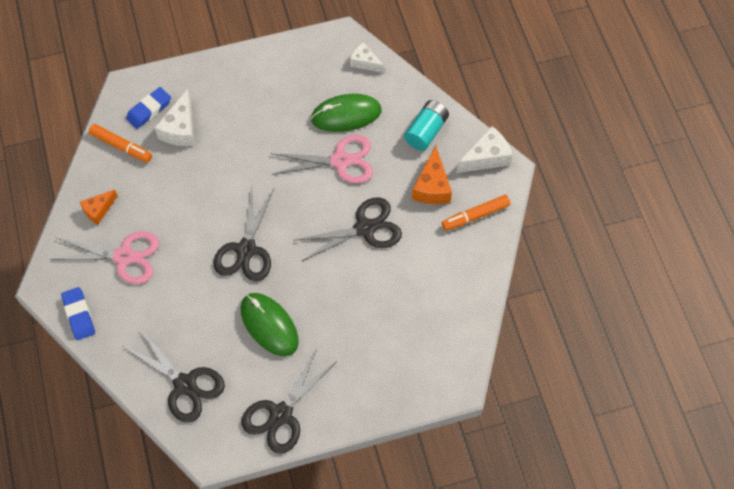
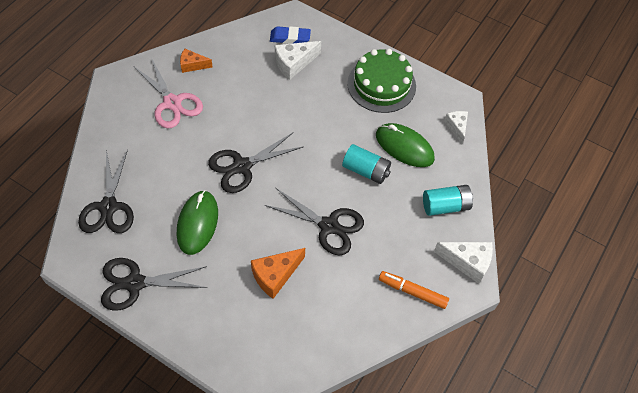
camera: 45 degrees right, 5 degrees down
(79, 315) = (108, 110): blue eraser -> none
(121, 146) = (249, 43): orange marker -> none
(270, 81) = (381, 85): none -> green cake
(340, 161) = (365, 170): pink scissors -> turquoise battery
(432, 186) = (406, 244): orange cheese -> orange cheese (275, 275)

